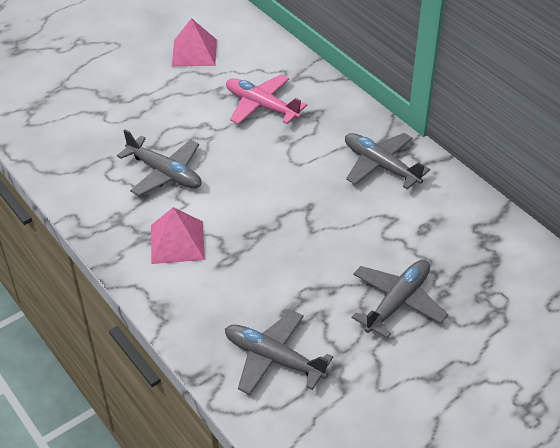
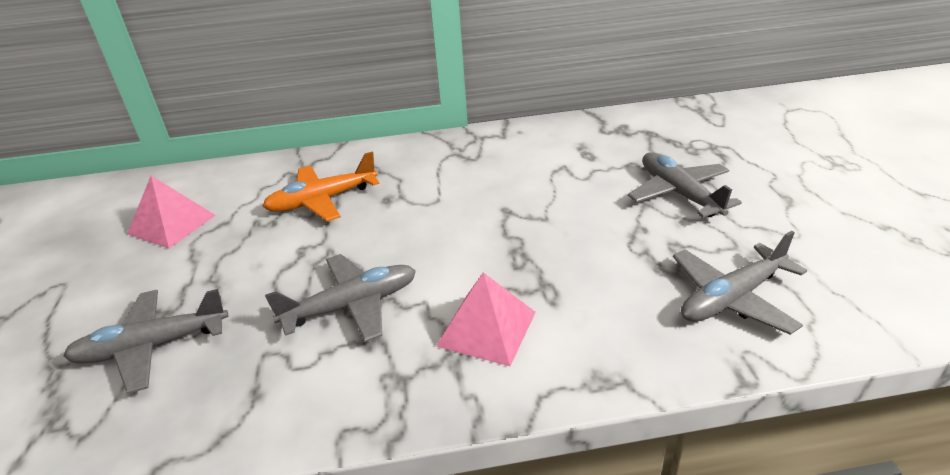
camera: 60 degrees left, 10 degrees down
(261, 106) = (322, 200): pink plane -> orange plane
(380, 166) = (485, 155): grey plane -> grey plane (152, 347)

